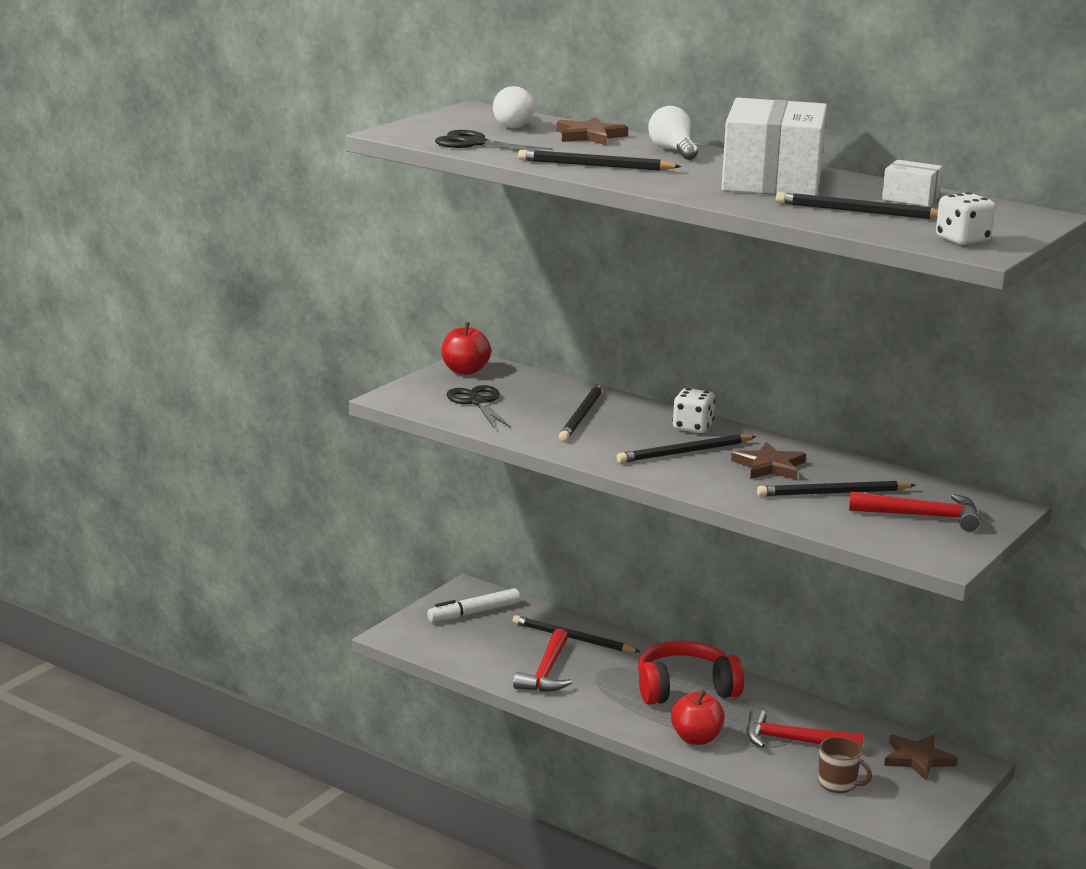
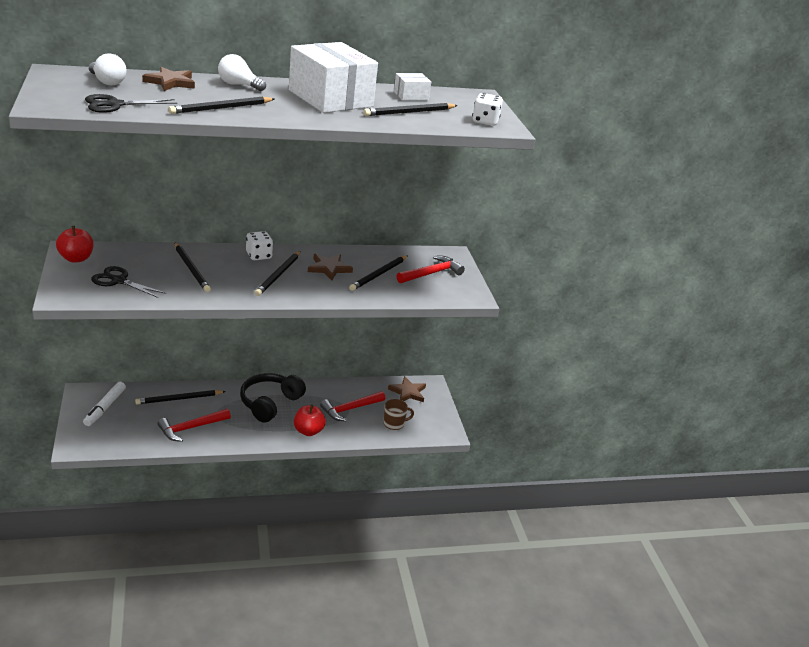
camera: 50 degrees left, 10 degrees up
(546, 672) = (190, 428): red hammer -> red hammer turned 90 degrees clockwise
(685, 688) = (269, 403): red headphones -> black headphones

